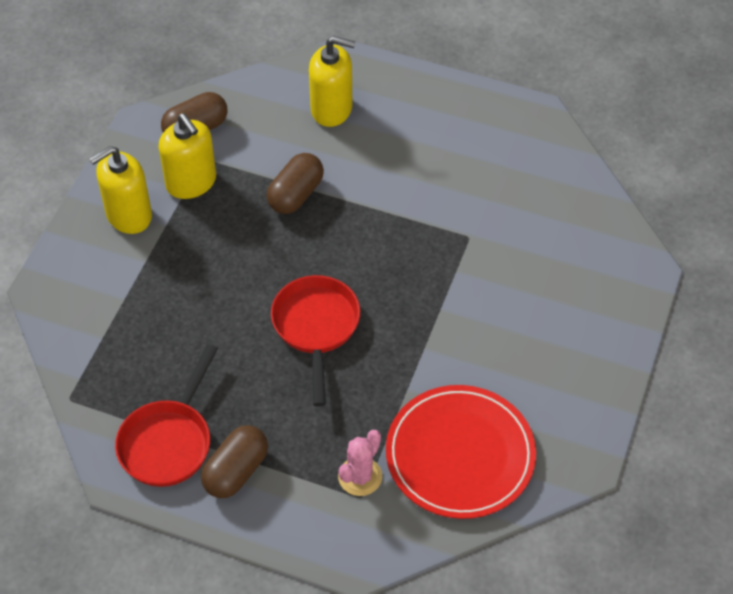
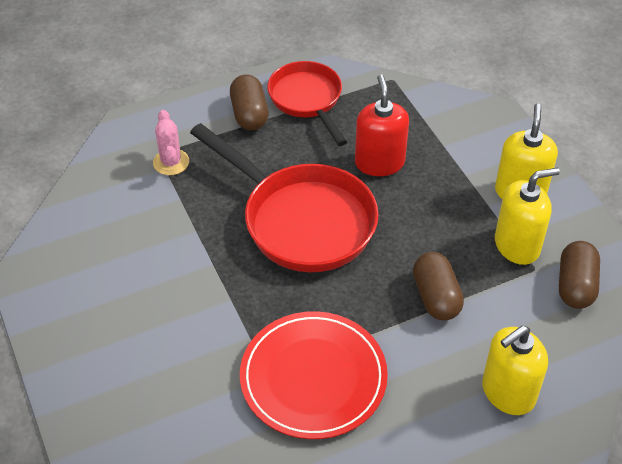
camera: 135 degrees right, 5 degrees down
(191, 182) = (517, 245): yellow soap dispenser -> yellow soap dispenser turned 150 degrees clockwise
(193, 327) = (379, 162): none -> red soap dispenser
(316, 328) = (301, 220): red pan -> red pan, size x1.59
(460, 454) = (118, 218): red plate -> red plate (313, 377)

